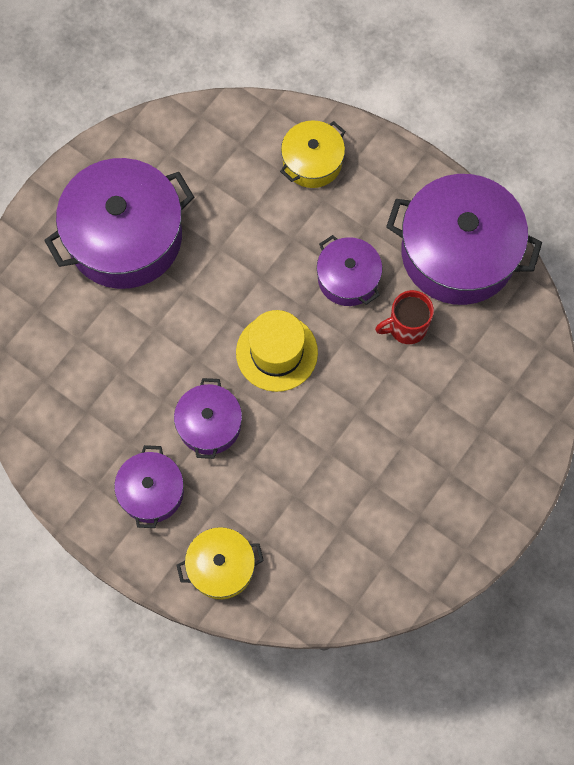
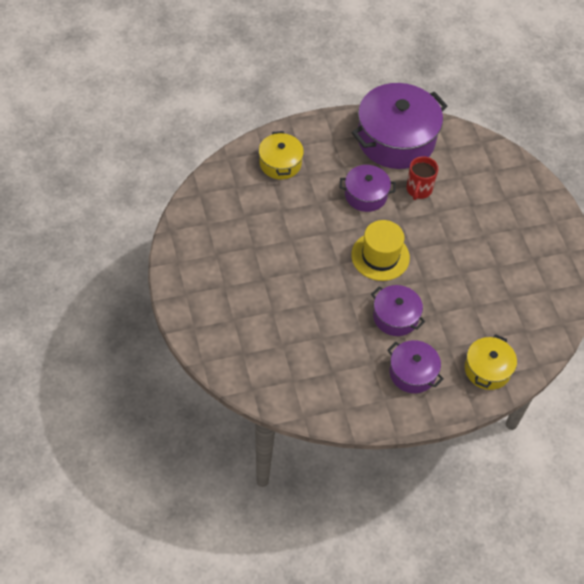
camera: 55 degrees left, 15 degrees down
(125, 237) = (239, 279): purple pot -> none

